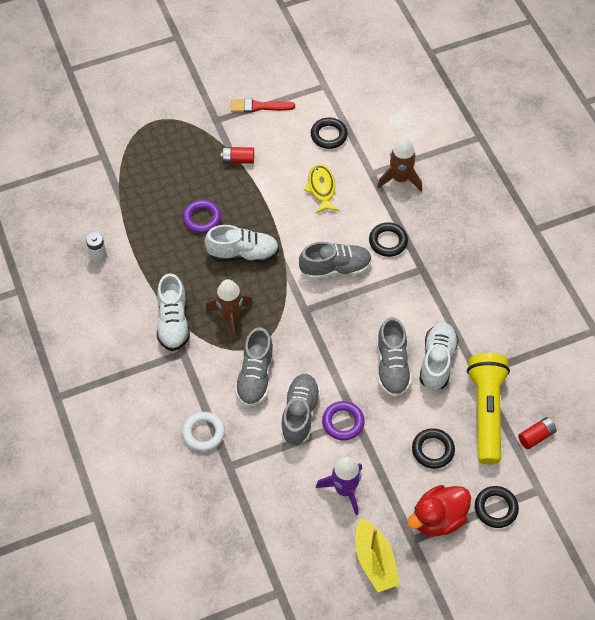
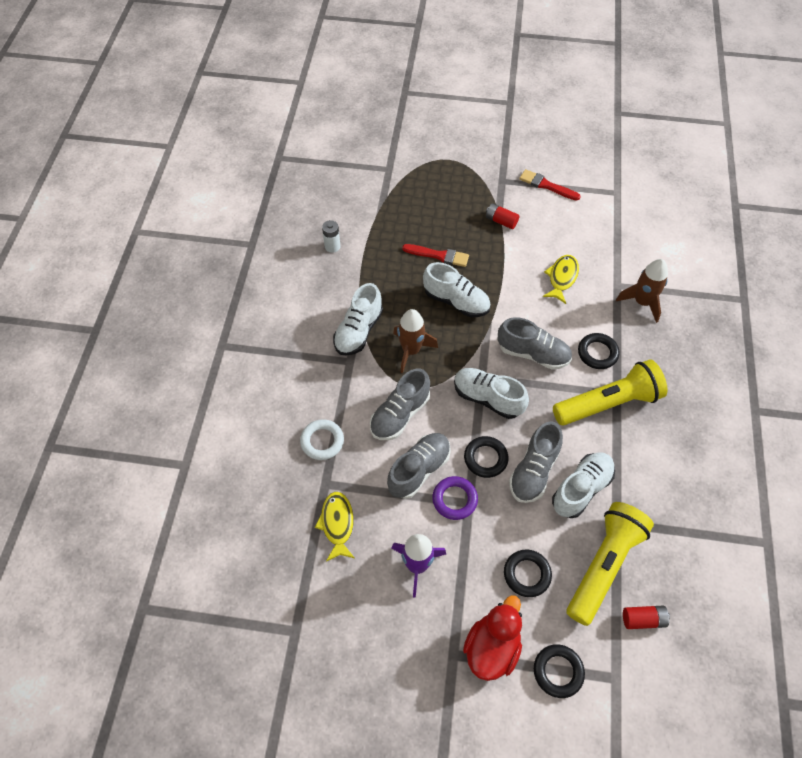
camera: 30 degrees right, 0 degrees up
(202, 218) = (438, 255): purple ring -> red brush
(260, 493) = (337, 524): none -> yellow fish
(320, 325) = (487, 398): none -> white shoe
(329, 135) = (596, 235): black ring -> black ring (485, 458)
(374, 561) = (403, 654): yellow boat -> none
(419, 280) = (608, 403): none -> yellow flashlight
(438, 518) = (492, 647): red duck -> red duck turned 120 degrees clockwise

